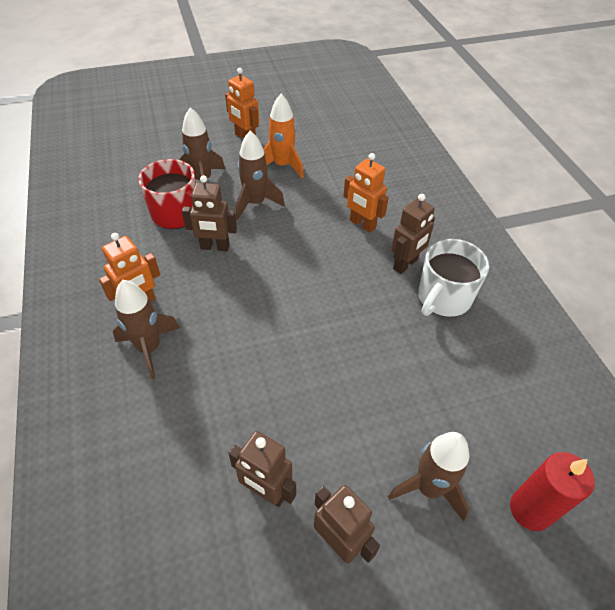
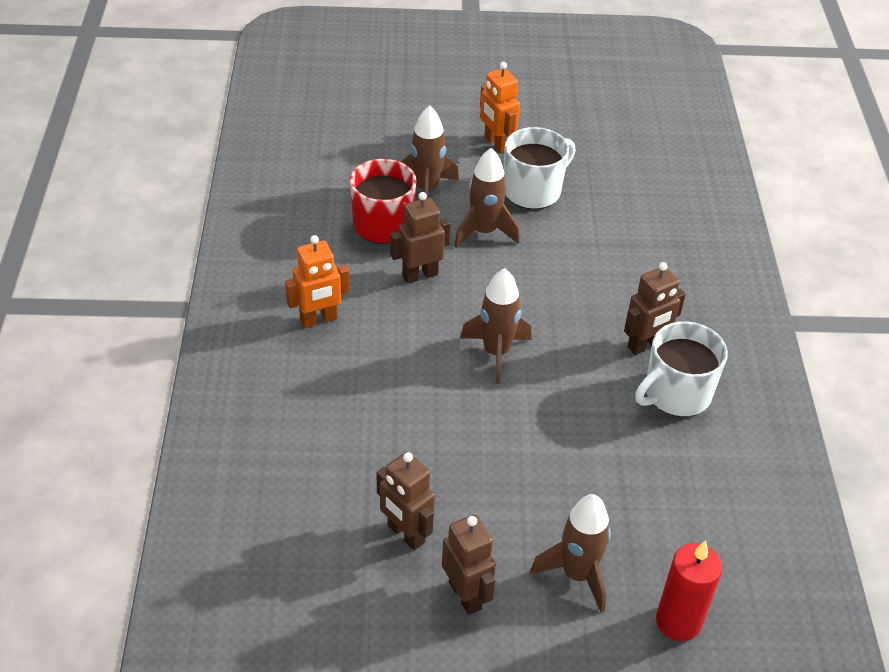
camera: 15 degrees right, 5 degrees down
(149, 348) = (319, 369): brown rocket -> brown rocket (496, 352)
(215, 247) = (419, 275): brown robot -> brown robot turned 135 degrees clockwise
(282, 166) = (533, 191): orange rocket -> white mug
(362, 224) = (609, 286): orange robot -> none

